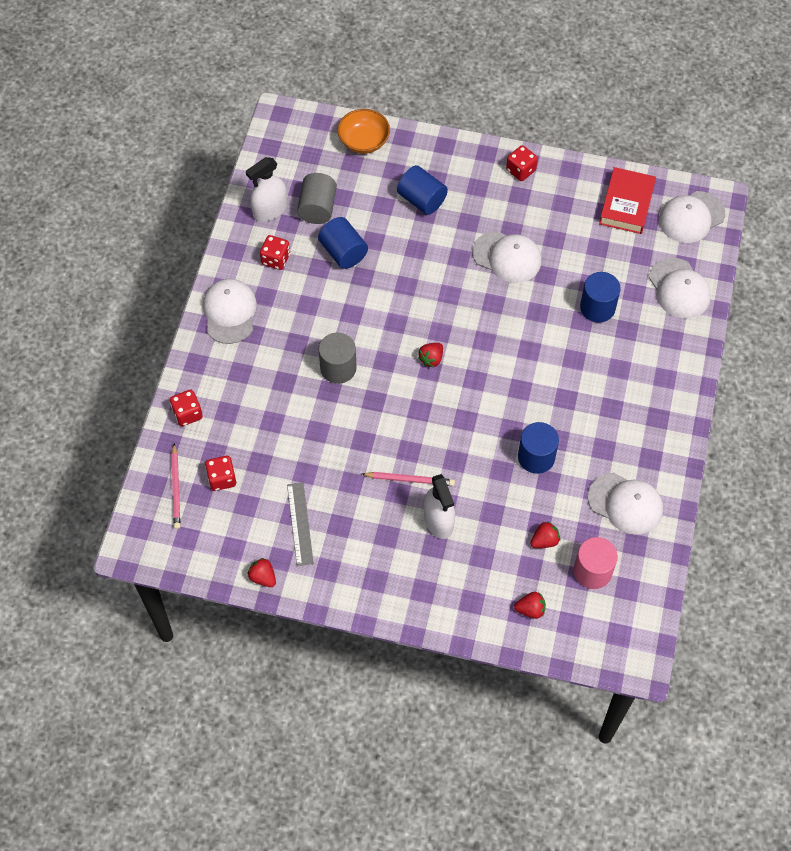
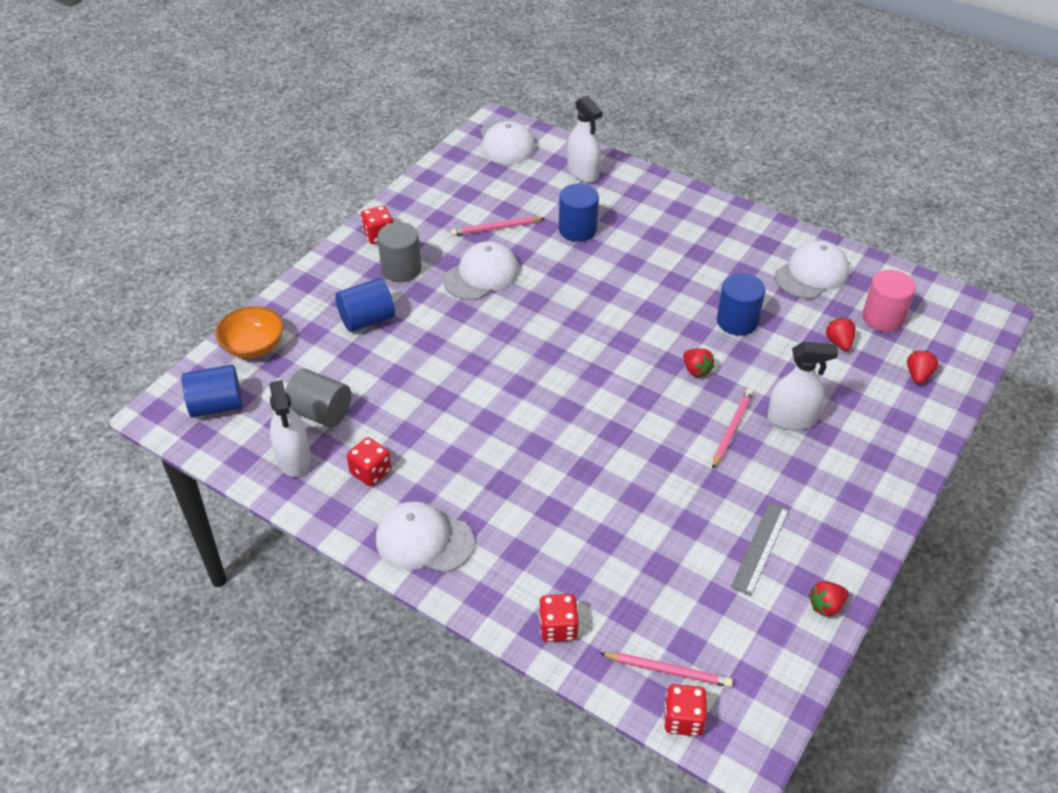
camera: 70 degrees left, 15 degrees down
(222, 479) = (671, 614): red dice -> red dice (683, 719)
(300, 524) = (760, 548): grey ruler -> grey ruler turned 75 degrees counterclockwise
(338, 368) = (557, 453): grey cylinder -> grey cylinder (401, 269)
(343, 252) = (398, 405): blue cylinder -> blue cylinder (216, 405)
(431, 359) = (582, 369): red strawberry -> red strawberry (696, 370)
(569, 248) = (496, 228): none -> pink pencil
(626, 204) = (466, 177): red book -> none
(679, 288) = (583, 172): white cap -> white spray bottle

